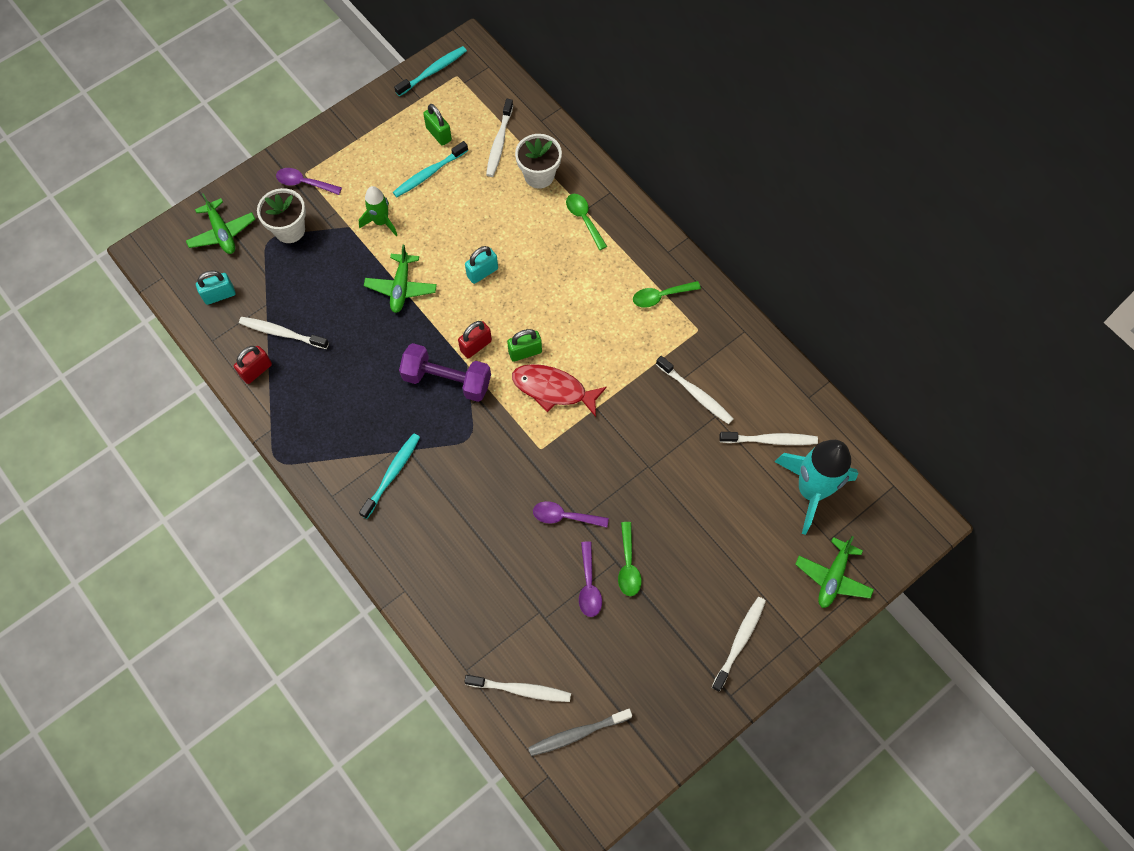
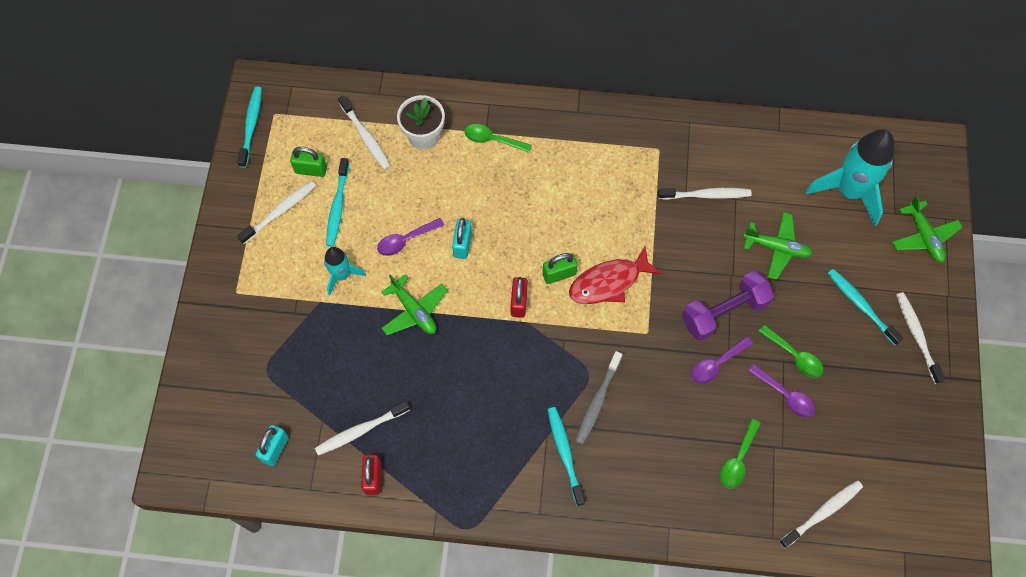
camera: 45 degrees left, 0 degrees up
(222, 233) = (220, 399): green plane -> green plane (777, 248)
(289, 230) = (274, 346): white flower pot -> none
(304, 183) = (244, 300): purple spoon -> purple spoon (405, 240)
(381, 222) = (342, 275): green rocket -> turquoise rocket
(447, 380) = (526, 347): purple dumbbell -> purple dumbbell (724, 312)
(525, 352) = (559, 274): green padlock -> green padlock turned 45 degrees clockwise
(577, 734) = (890, 503): grey toothbrush -> grey toothbrush (597, 401)
(661, 296) = (608, 148): green spoon -> green spoon (738, 460)
(721, 579) = (861, 305): none -> turquoise toothbrush
(770, 440) = (787, 182): white toothbrush -> white toothbrush (280, 211)

